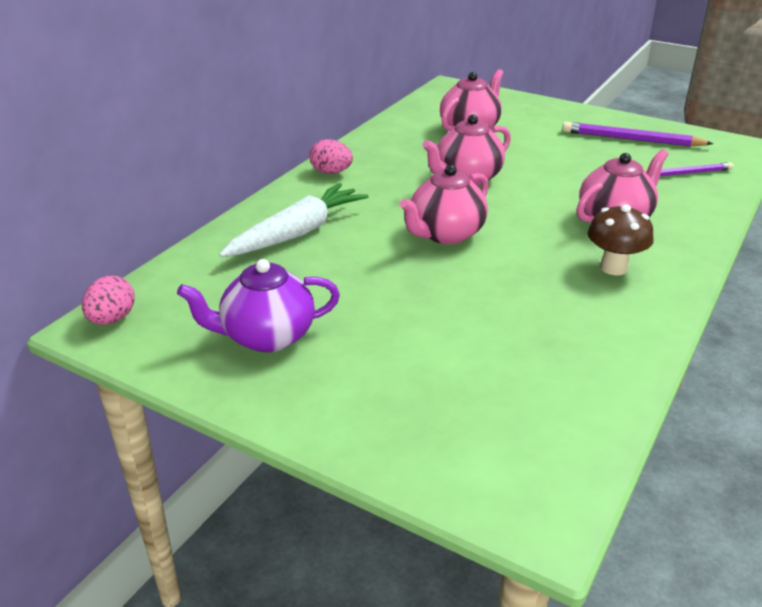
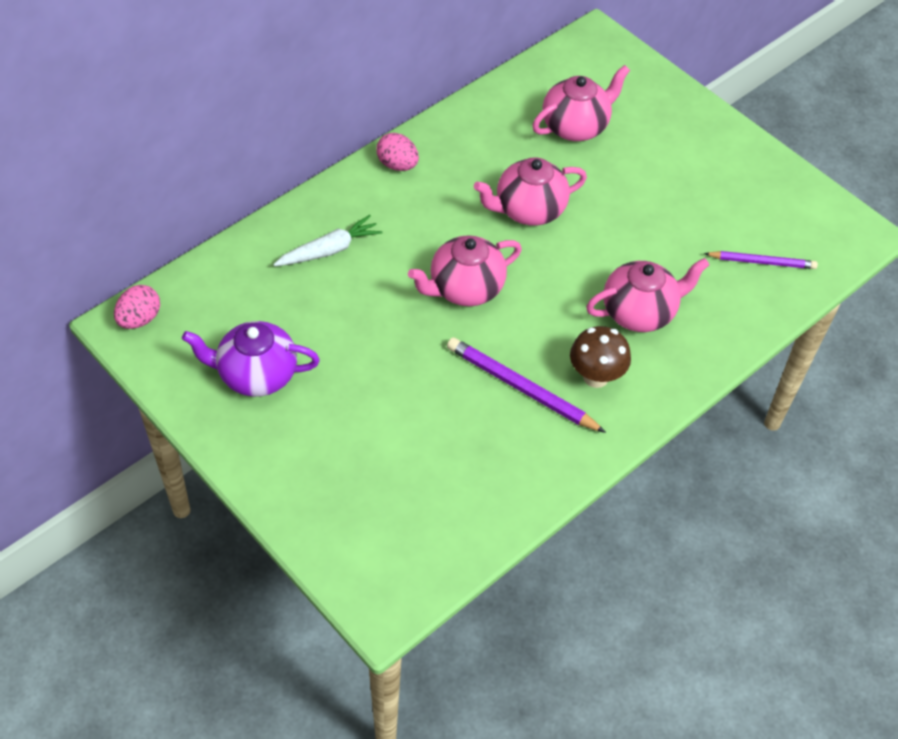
camera: 15 degrees right, 20 degrees up
(297, 233) = (329, 250): white carrot -> white carrot, size x0.67
(631, 139) = (743, 189): purple pencil -> purple pencil (521, 388)

